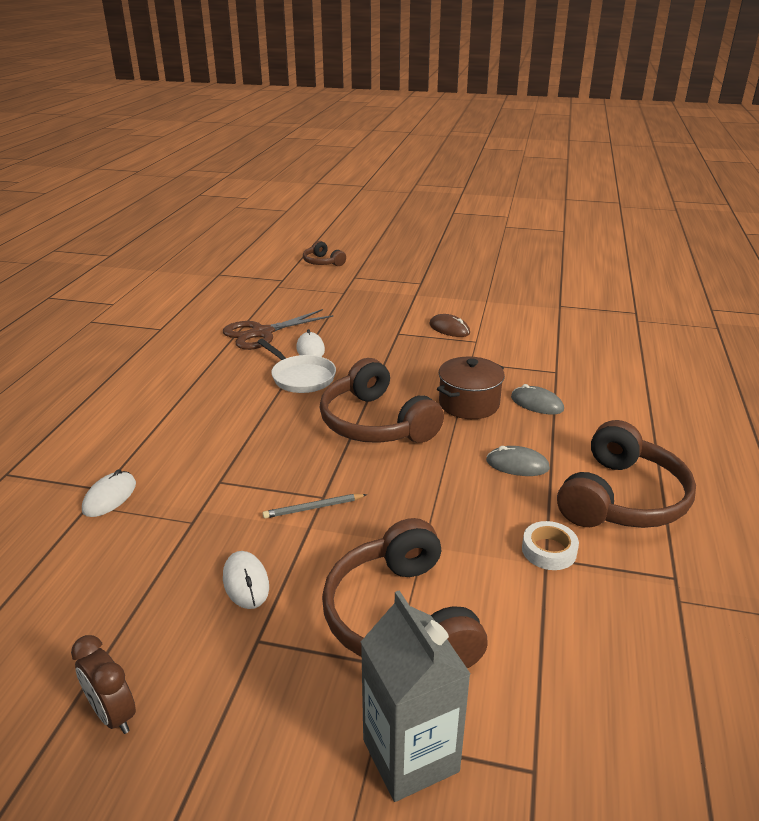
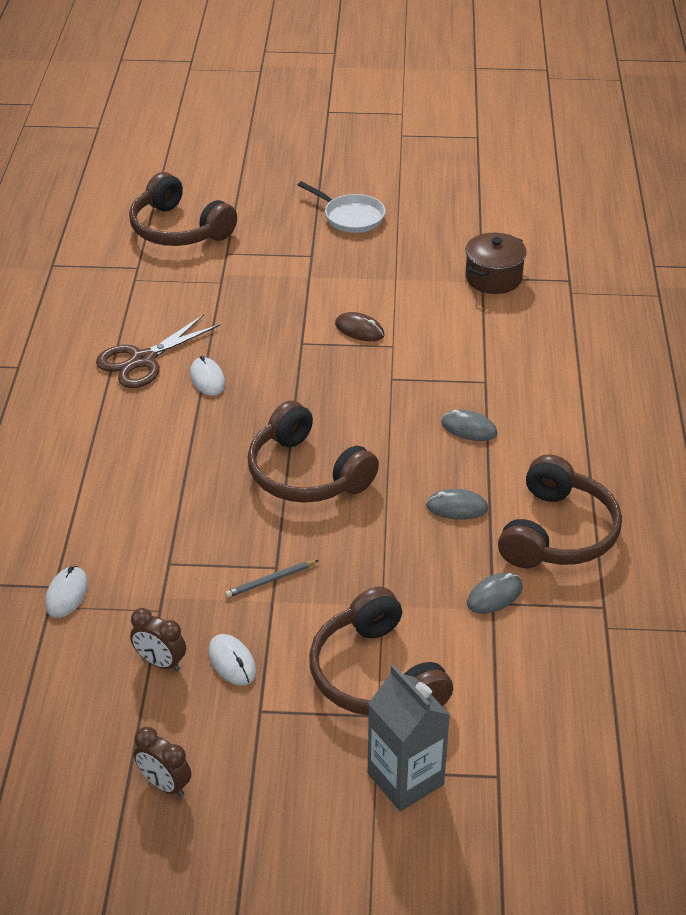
camera: 10 degrees left, 10 degrees up
(170, 573) = (160, 662): none -> brown clock
(301, 377) = (209, 421): white pan -> white pan (350, 217)
(323, 262) = (179, 229): brown headphones -> brown headphones, size x1.88
(469, 404) = (398, 437): brown pot -> brown pot (493, 278)
(549, 550) = (494, 595): white tape -> grey mouse

